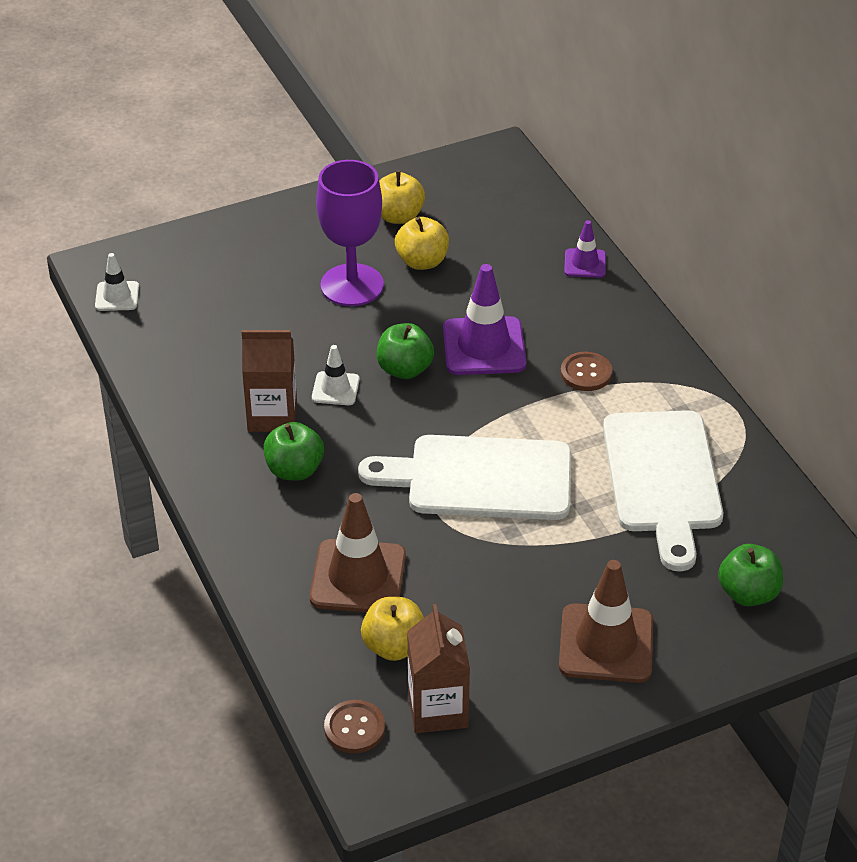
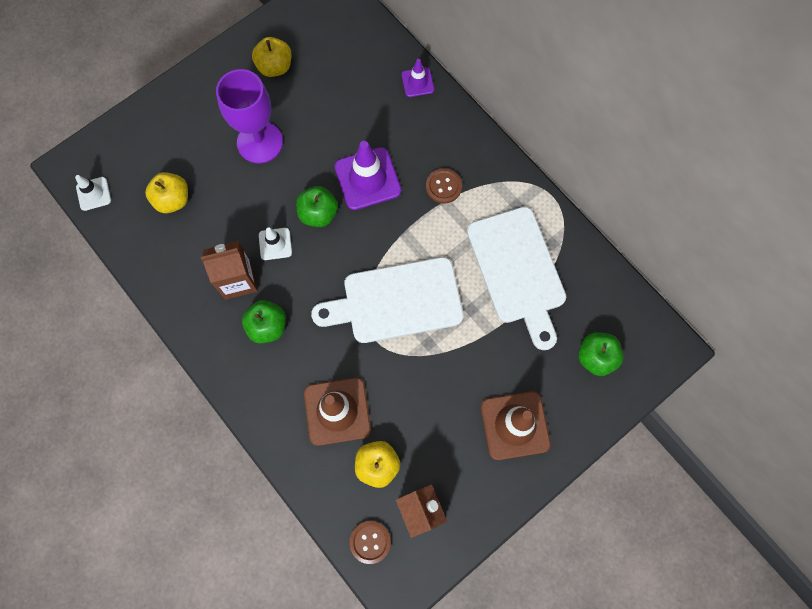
camera: 15 degrees left, 30 degrees up
(422, 262) = (303, 107): yellow apple -> yellow apple (172, 200)

